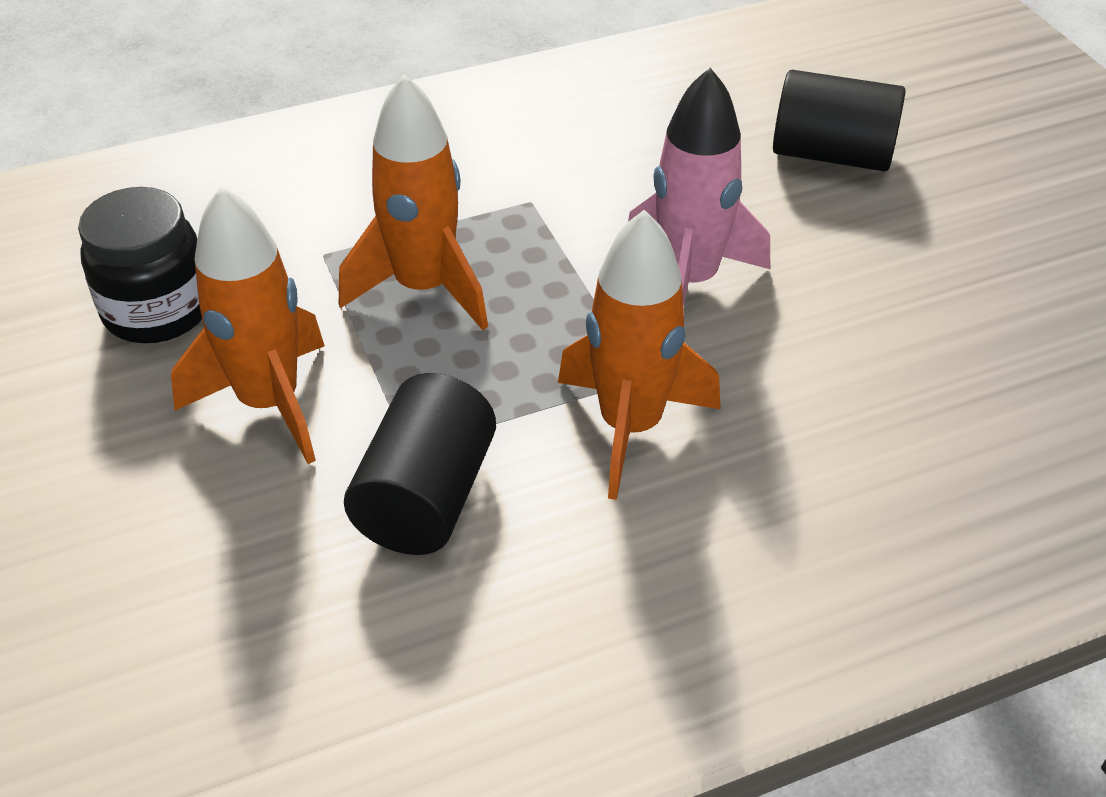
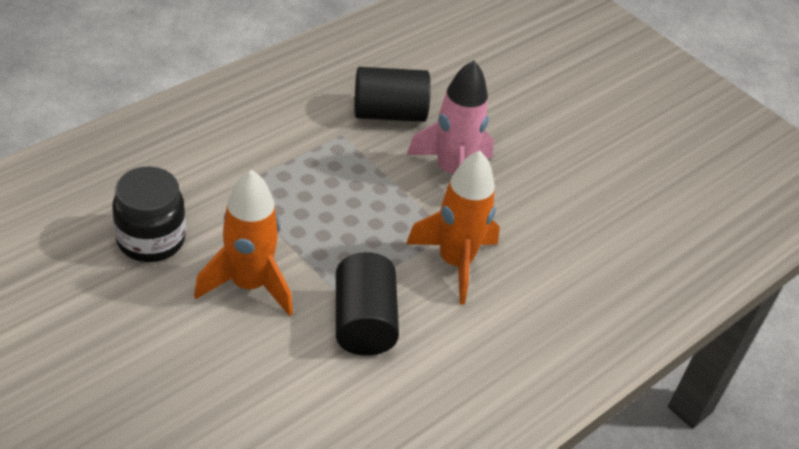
camera: 25 degrees left, 0 degrees up
(424, 288) = (305, 199): orange rocket -> none
(832, 154) = (498, 82): black cylinder -> black cylinder (389, 113)

